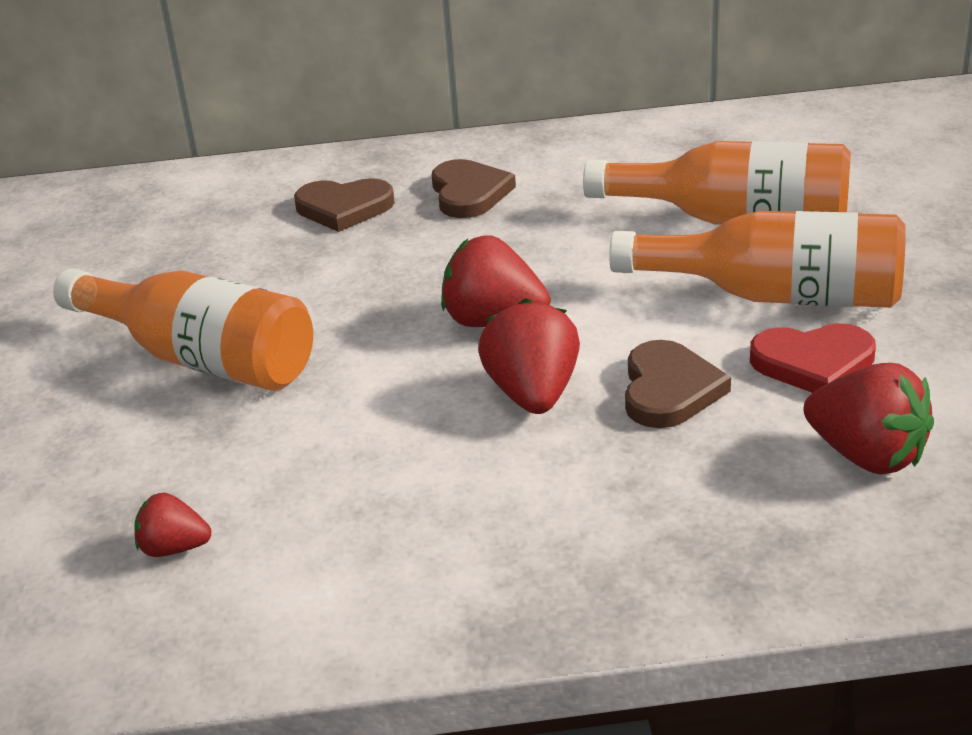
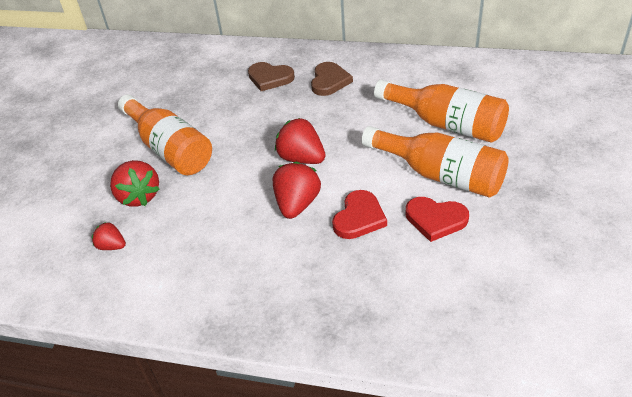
camera: 20 degrees right, 10 degrees up
(669, 390) = (359, 218): brown heart -> red heart
(866, 456) = (430, 280): red strawberry -> red strawberry (139, 196)

